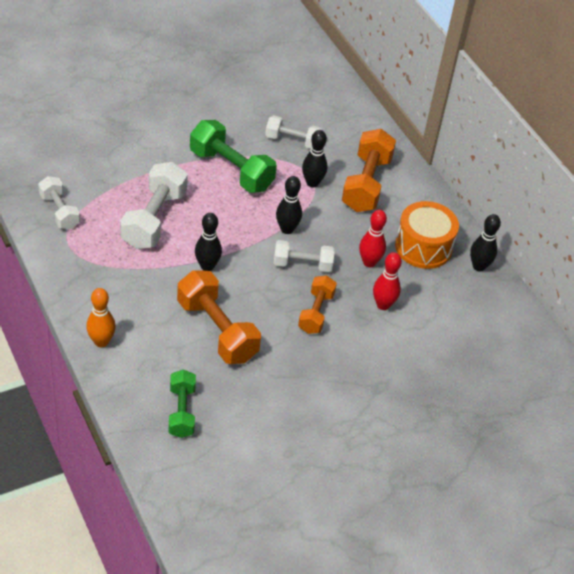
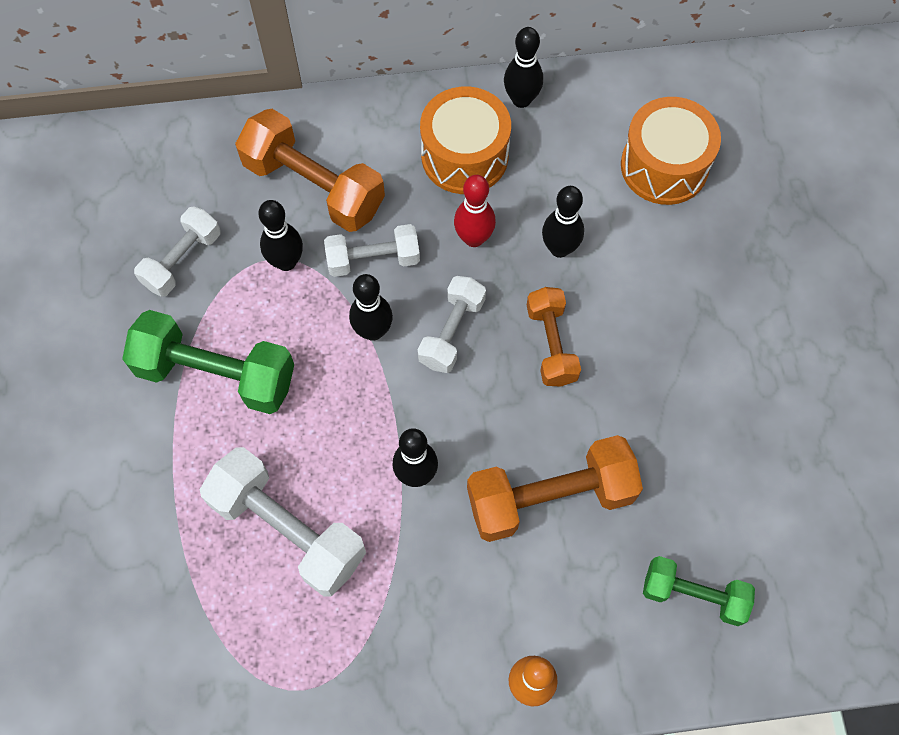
camera: 65 degrees left, 20 degrees up
(59, 211) = (219, 687): white dumbbell -> white dumbbell (373, 259)
(231, 170) = (216, 374): green dumbbell -> green dumbbell turned 45 degrees clockwise
(316, 312) = (551, 344): orange dumbbell -> orange dumbbell turned 45 degrees clockwise
(383, 305) = (559, 248): red bowling pin -> black bowling pin
(471, 348) = (664, 166): none -> orange drum

